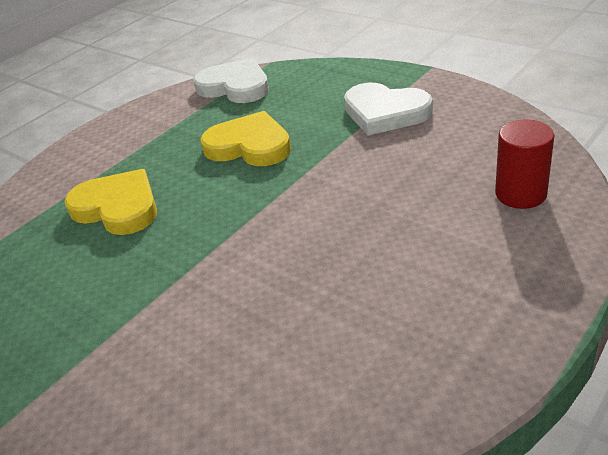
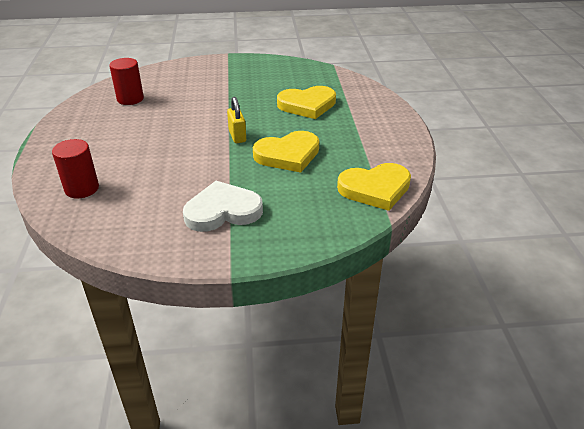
camera: 130 degrees right, 0 degrees up
(235, 86) = (375, 189): white heart -> yellow heart
(264, 194) = (237, 136): none -> yellow padlock
(323, 369) = (130, 99): none -> red cylinder

